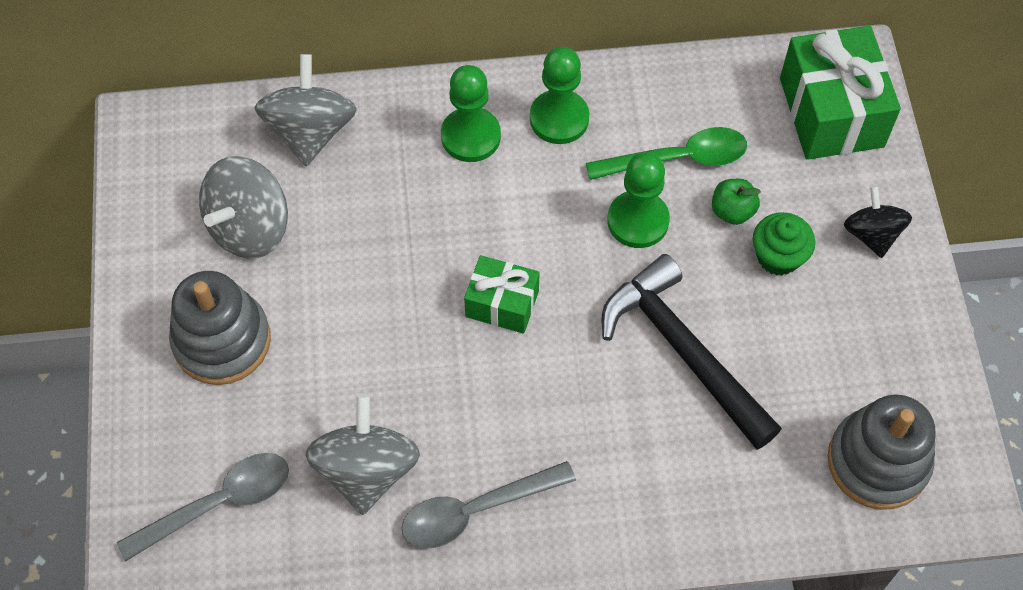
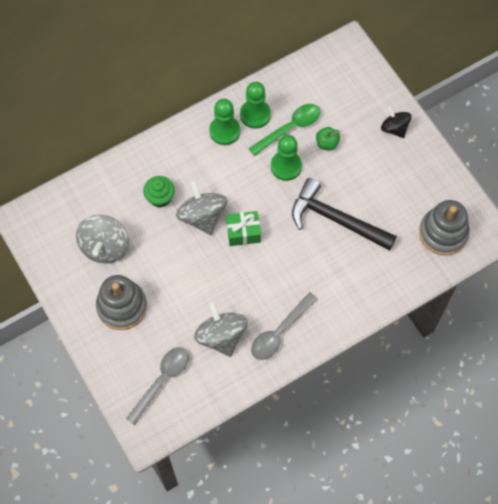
camera: 25 degrees left, 5 degrees up
(310, 131) = (108, 187): grey spinning top -> grey spinning top (202, 216)
(470, 136) = (187, 157): green pawn -> green pawn (255, 114)
(778, 256) = (357, 156): green cupcake -> green cupcake (160, 197)
(831, 112) = (349, 76): green gift -> none

